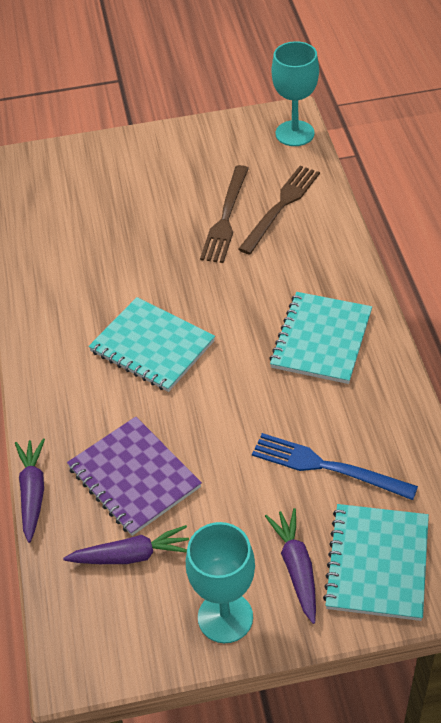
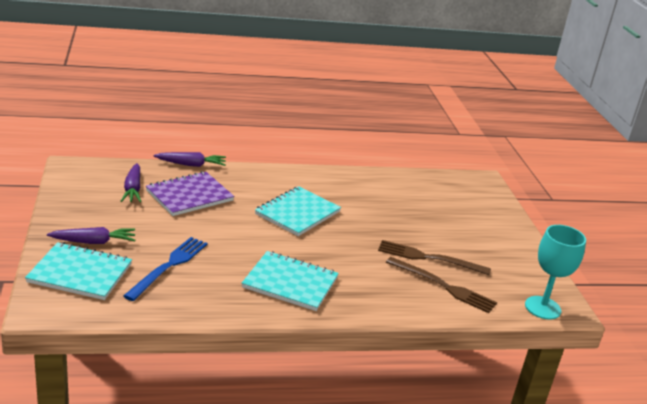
camera: 85 degrees right, 20 degrees down
(225, 617) = (73, 213): turquoise goblet -> none

